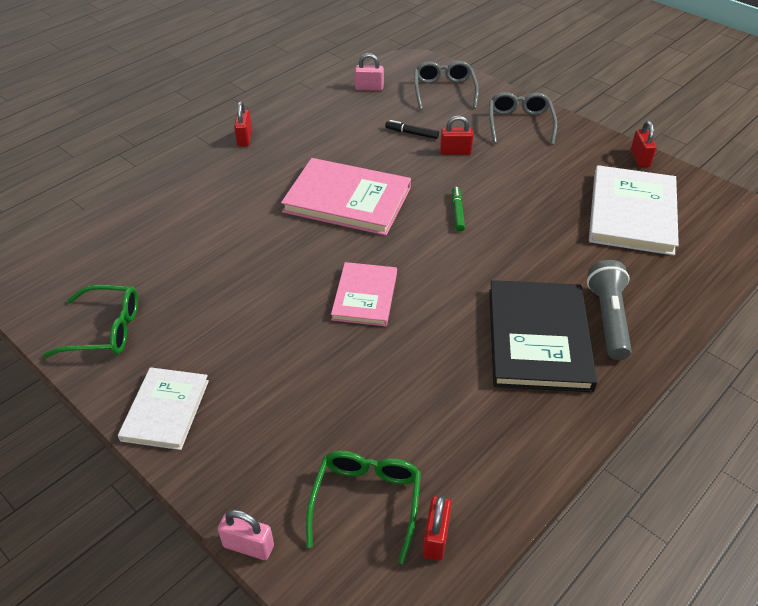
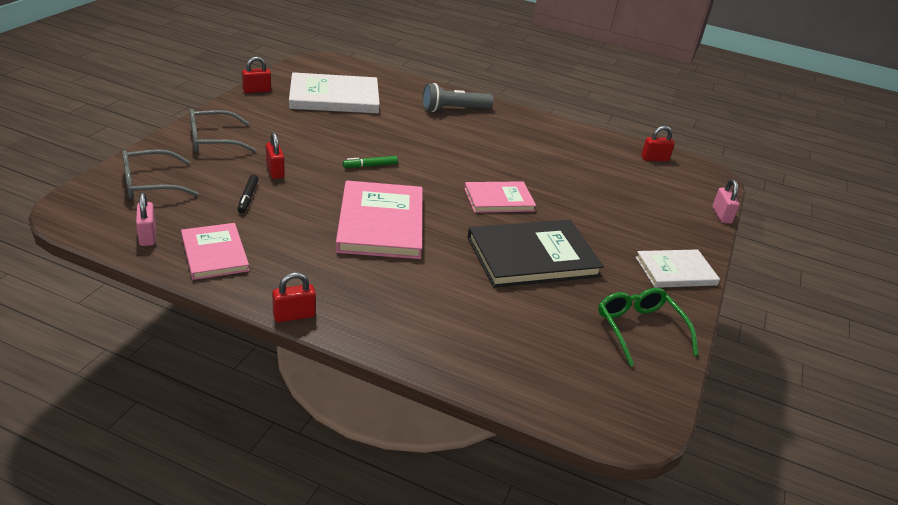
camera: 115 degrees left, 10 degrees down
(335, 112) = (214, 253): none -> pink book
(366, 503) = (657, 181): green glasses -> none
(538, 338) = (489, 132): black book -> black book (532, 256)

